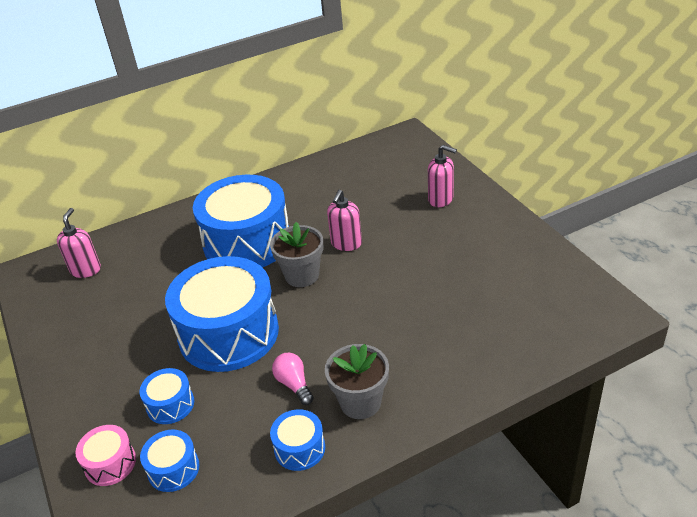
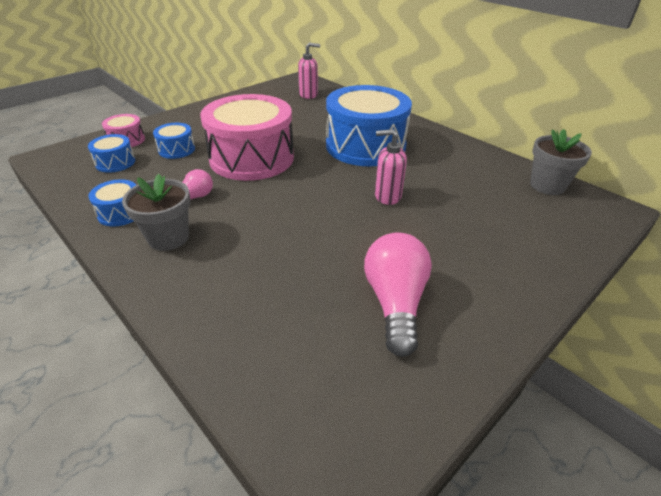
camera: 70 degrees right, 0 degrees up
(229, 333) = (252, 158): blue drum -> pink drum
(302, 275) = (331, 179): grey flower pot -> grey flower pot (547, 185)
(441, 199) = (504, 252): pink soap dispenser -> none
(482, 265) = (395, 303): none -> pink light bulb

